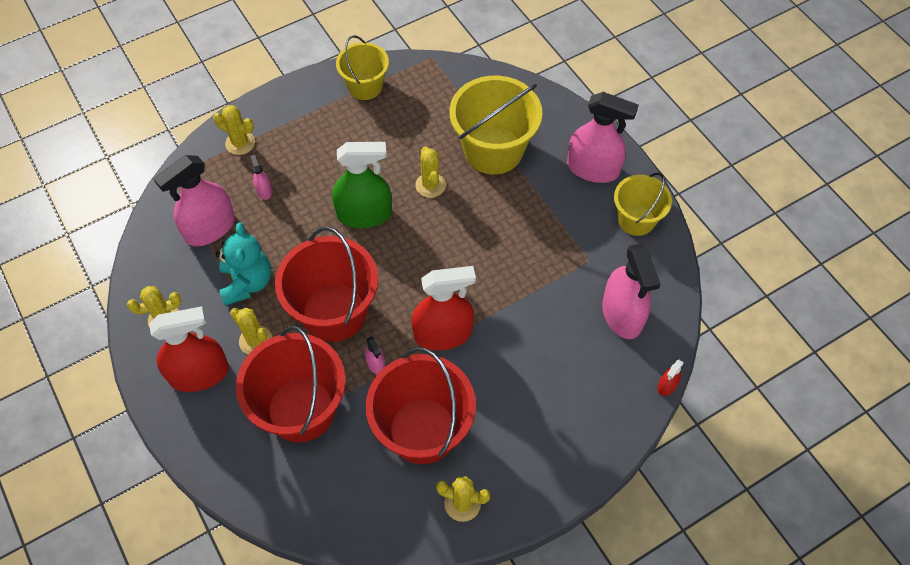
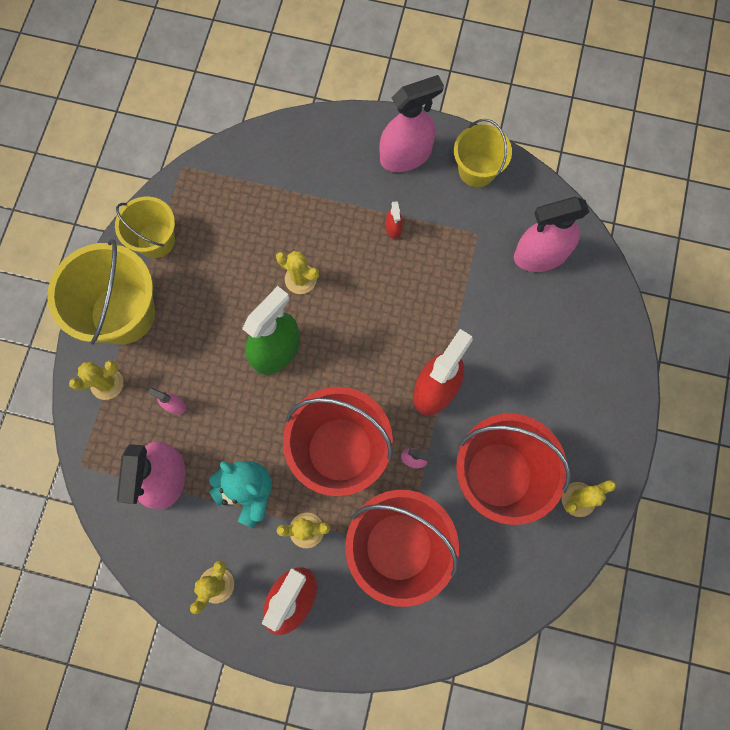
camera: 45 degrees left, 15 degrees up
(493, 150) = (317, 206): yellow bucket -> yellow bucket (123, 313)
(622, 314) = (540, 255): pink spray bottle -> pink spray bottle turned 135 degrees clockwise
(667, 386) = (620, 281): red spray bottle -> red spray bottle (393, 228)

